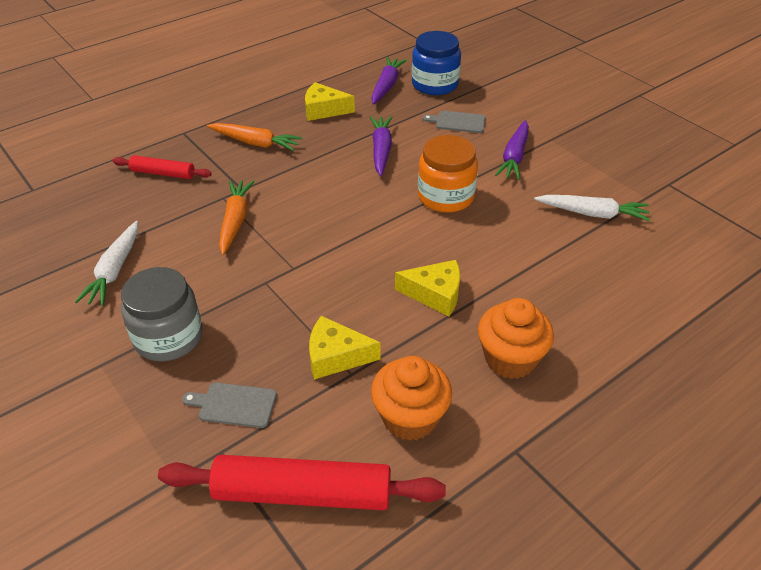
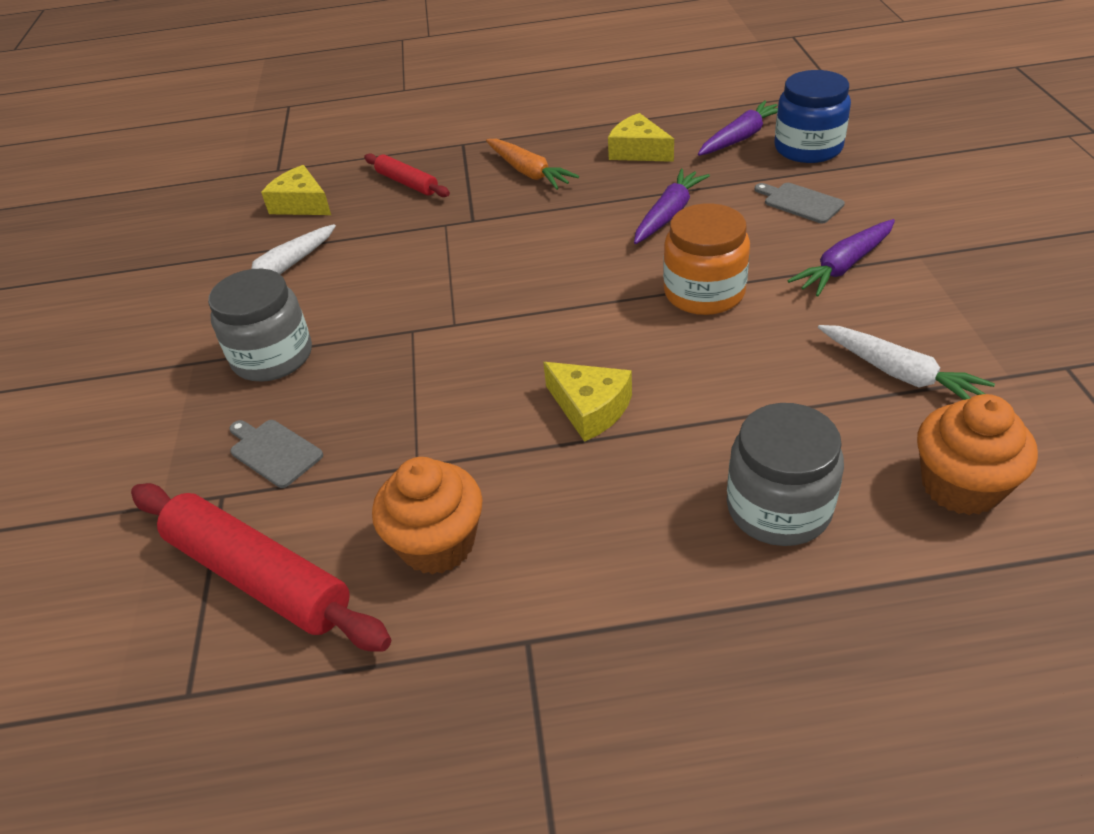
camera: 35 degrees right, 0 degrees up
(235, 221) = (436, 253): orange carrot -> none
(336, 356) = (416, 440): yellow cheese -> yellow cheese (301, 204)
(510, 359) = (617, 523): orange cupcake -> orange cupcake (961, 486)
(590, 314) = (778, 508): none -> grey jar

